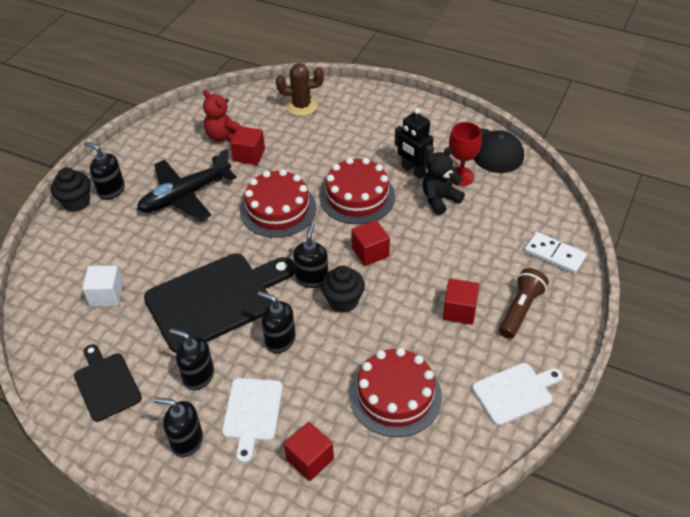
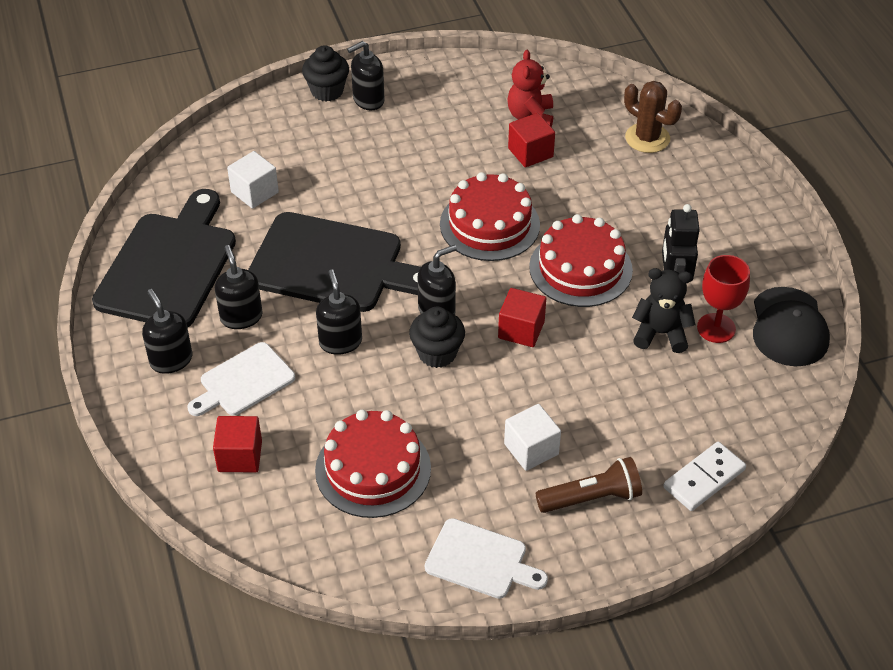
camera: 45 degrees right, 0 degrees up
(106, 384) = (169, 266): black cutting board -> black cutting board, size x1.82
(111, 190) = (368, 100): black soap dispenser -> black soap dispenser turned 105 degrees counterclockwise
(185, 196) = (423, 151): black plane -> none
(459, 310) = (531, 449): red cube -> white cube
(554, 254) = (704, 479): white domino -> white domino turned 60 degrees clockwise

